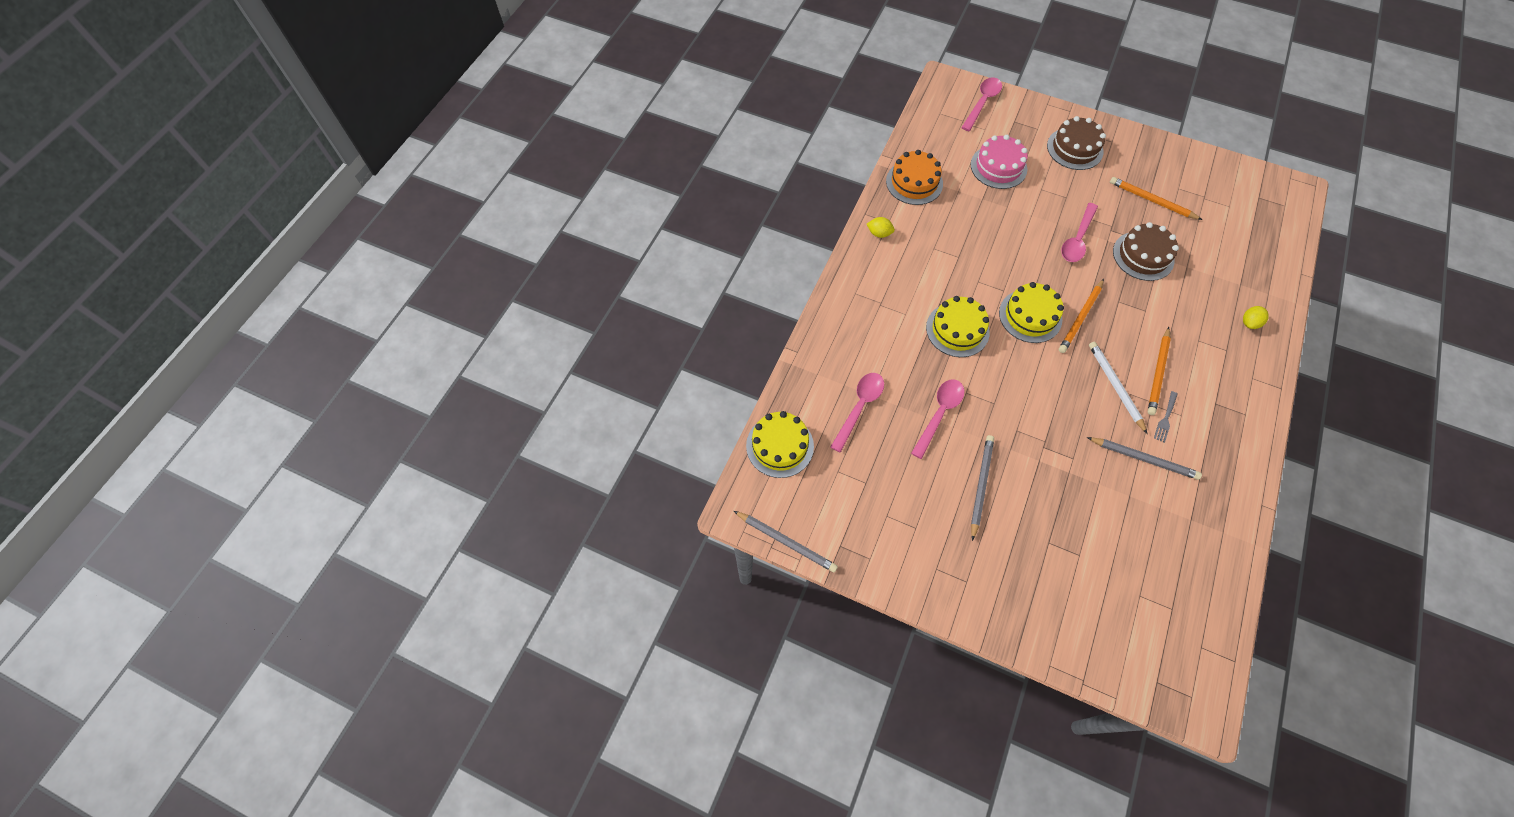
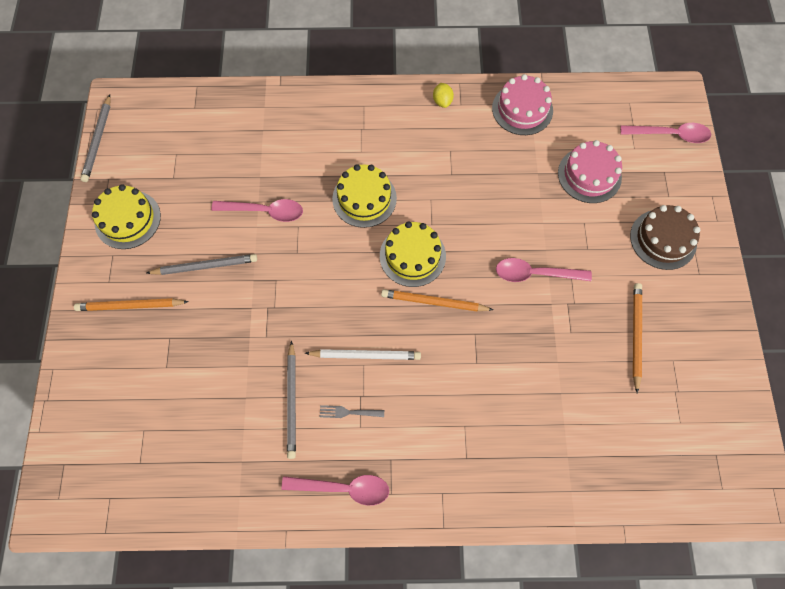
camera: 65 degrees right, 5 degrees up
(780, 446) = (182, 105): yellow cake -> yellow cake (128, 219)
(859, 407) = (245, 149): pink spoon -> pink spoon (344, 488)
(914, 182) = (522, 109): orange cake -> pink cake
(1115, 387) = (365, 355): white pencil -> white pencil turned 45 degrees clockwise
(1143, 256) = (550, 344): brown cake -> none
(1158, 372) = (402, 392): orange pencil -> orange pencil (130, 306)
(1249, 323) = (516, 476): yellow lemon -> none

